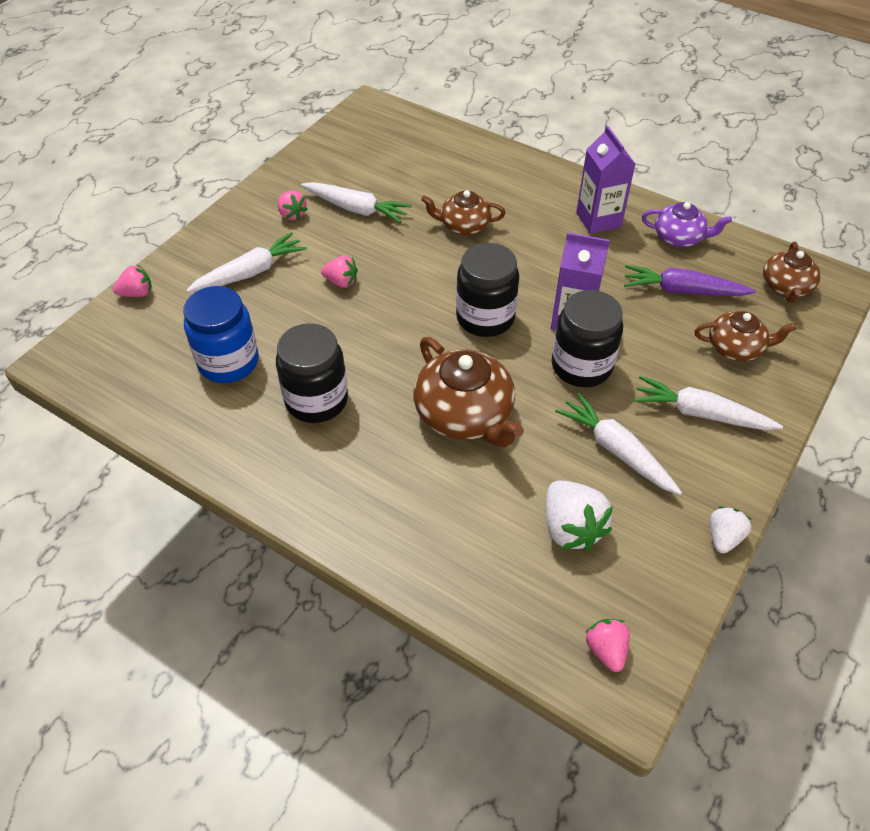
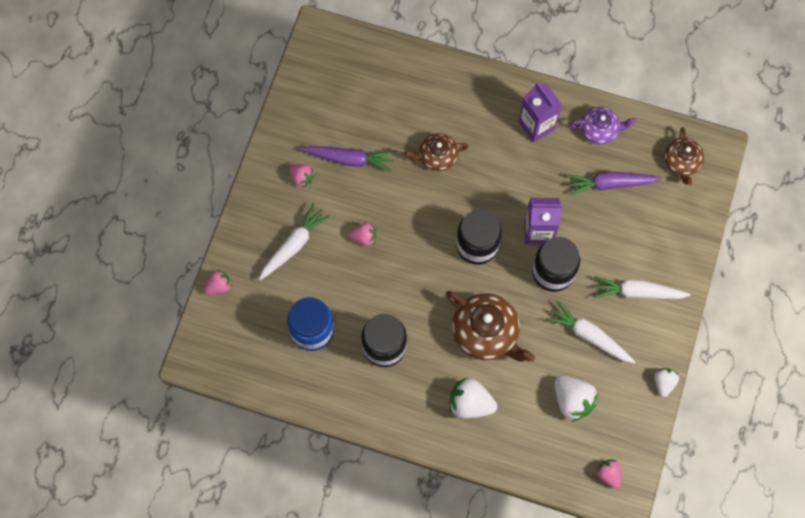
camera: 15 degrees left, 20 degrees up
(356, 209) = (349, 159): white carrot -> purple carrot
(412, 496) = (470, 403): none -> white strawberry
(736, 348) = (653, 229): brown teapot -> none

